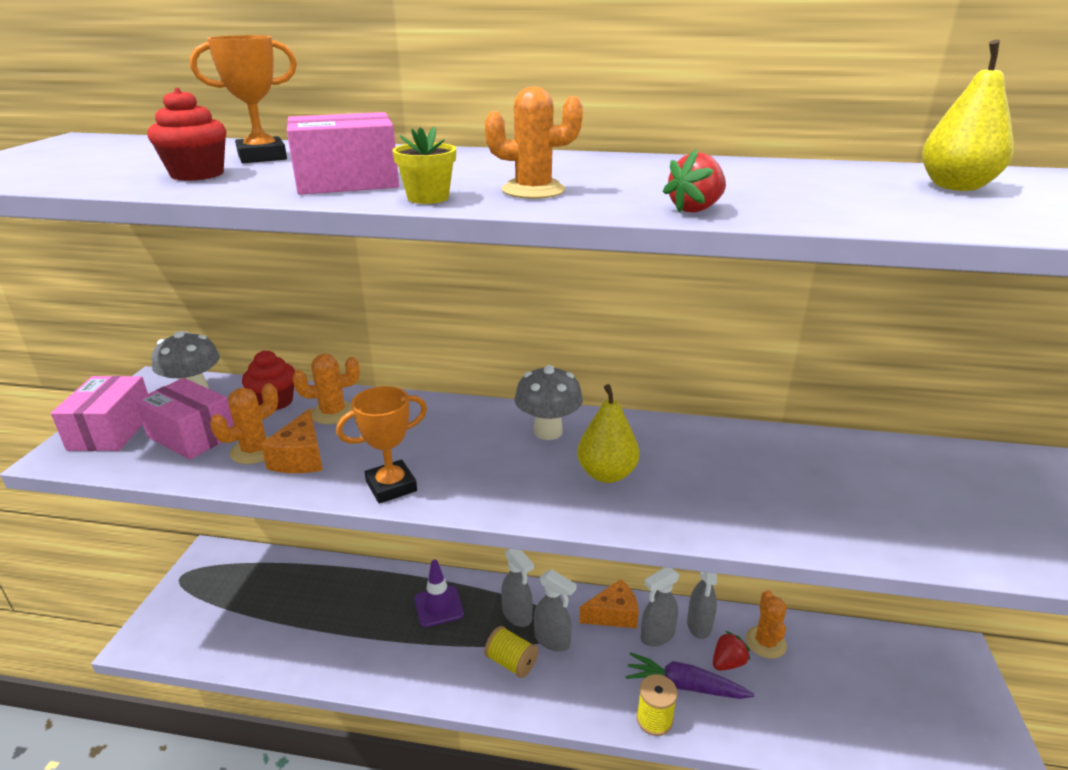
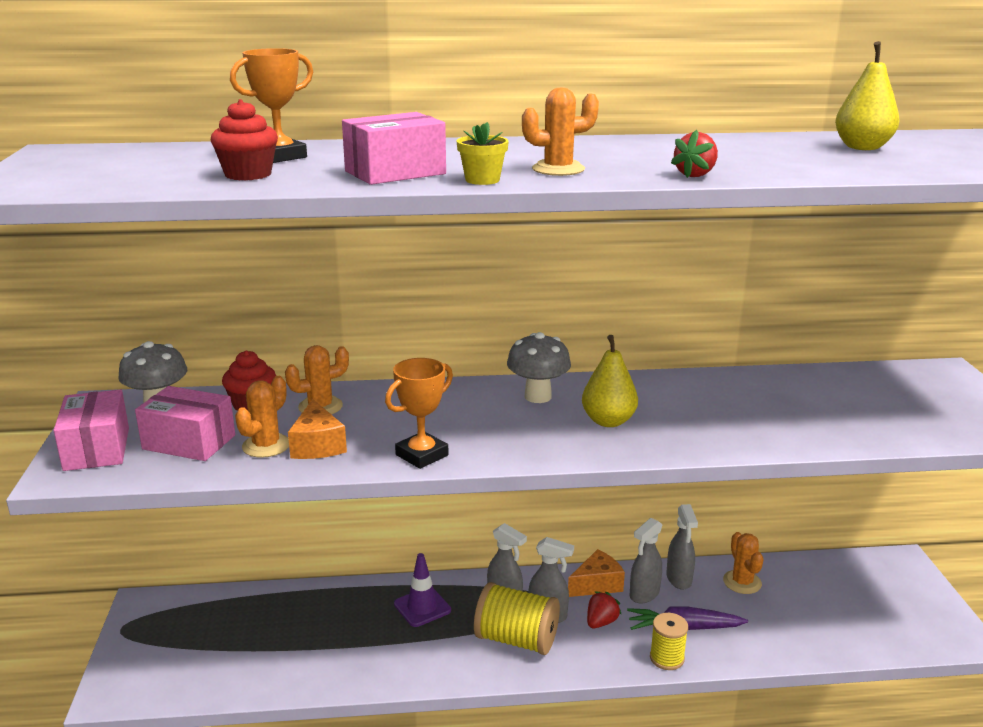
camera: 15 degrees left, 5 degrees down
(511, 662) = (516, 639): yellow spool -> yellow spool, size x1.66
(728, 663) = (715, 603): red strawberry -> red strawberry (601, 622)

